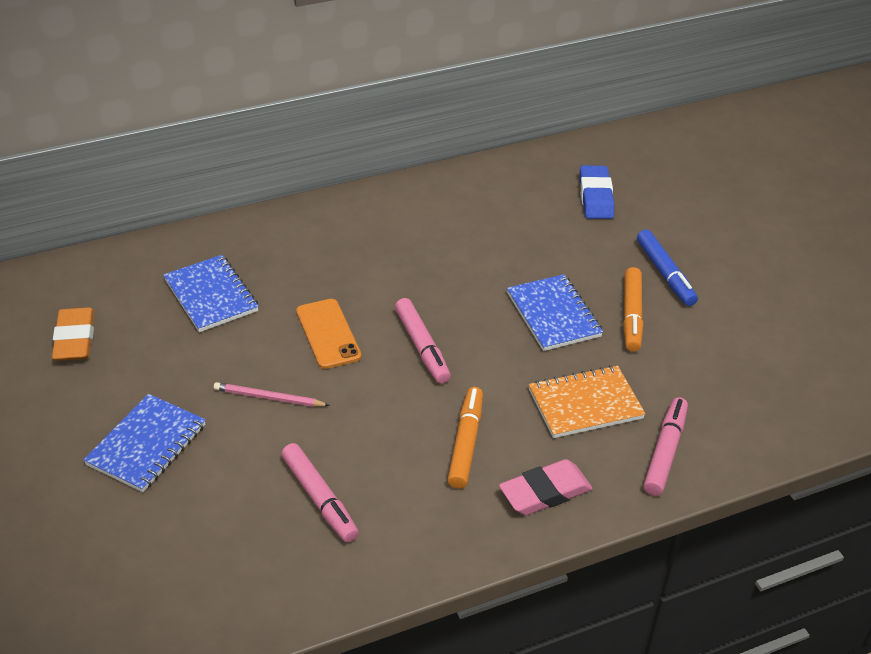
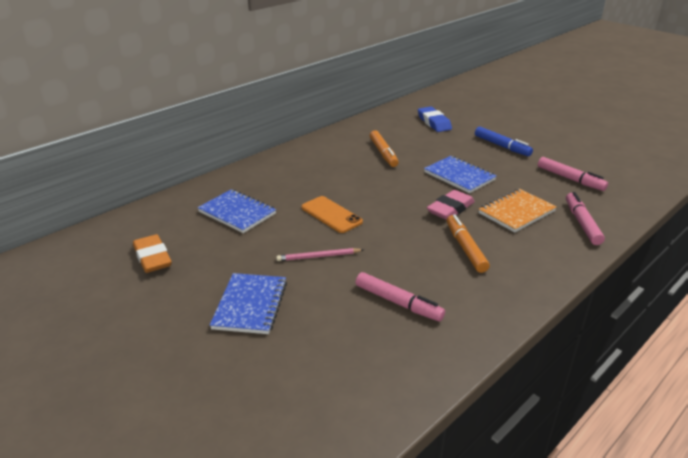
camera: 20 degrees left, 10 degrees down
(422, 347) = (396, 208): pink marker -> pink marker (570, 179)
(545, 492) = (535, 260): pink eraser -> pink eraser (450, 209)
(631, 315) = (502, 167): orange marker -> orange marker (383, 153)

